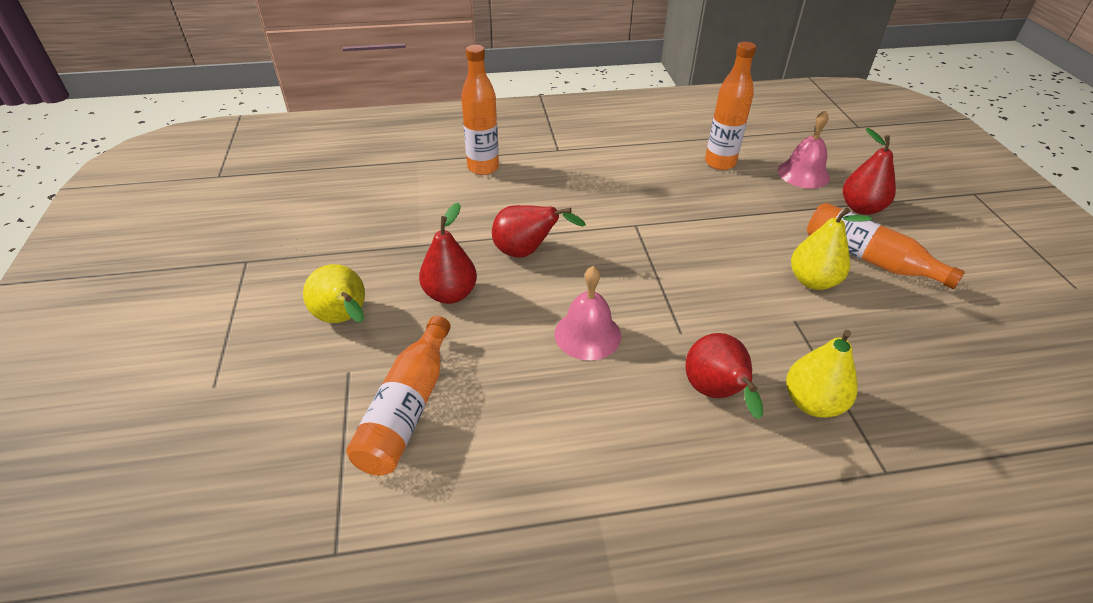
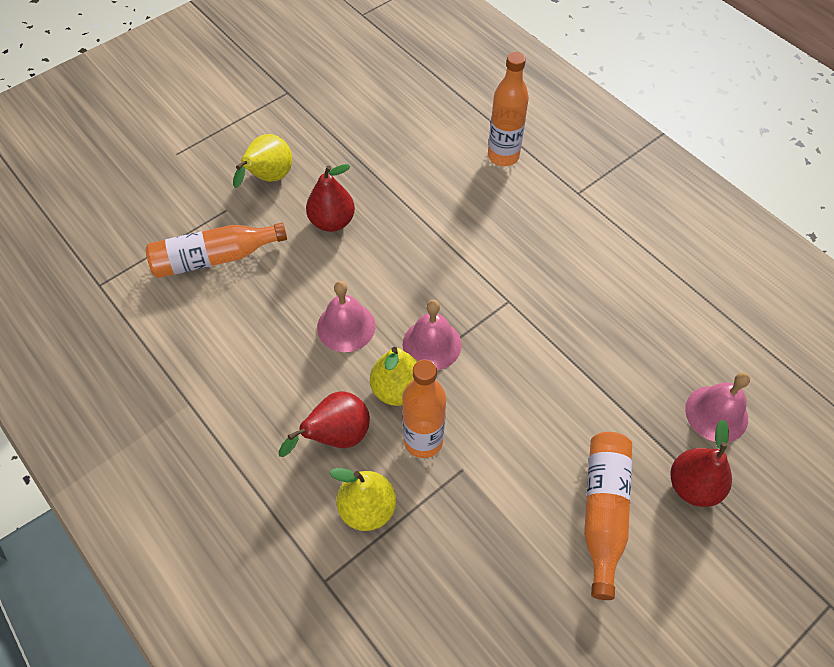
camera: 60 degrees right, 15 degrees up
(526, 252) = (413, 242): red pear -> none
(649, 285) = (432, 344): none -> pink bell
(720, 163) = (670, 330): orange bottle -> orange bottle (423, 441)
(812, 281) = (529, 470): yellow pear -> yellow pear (397, 389)

